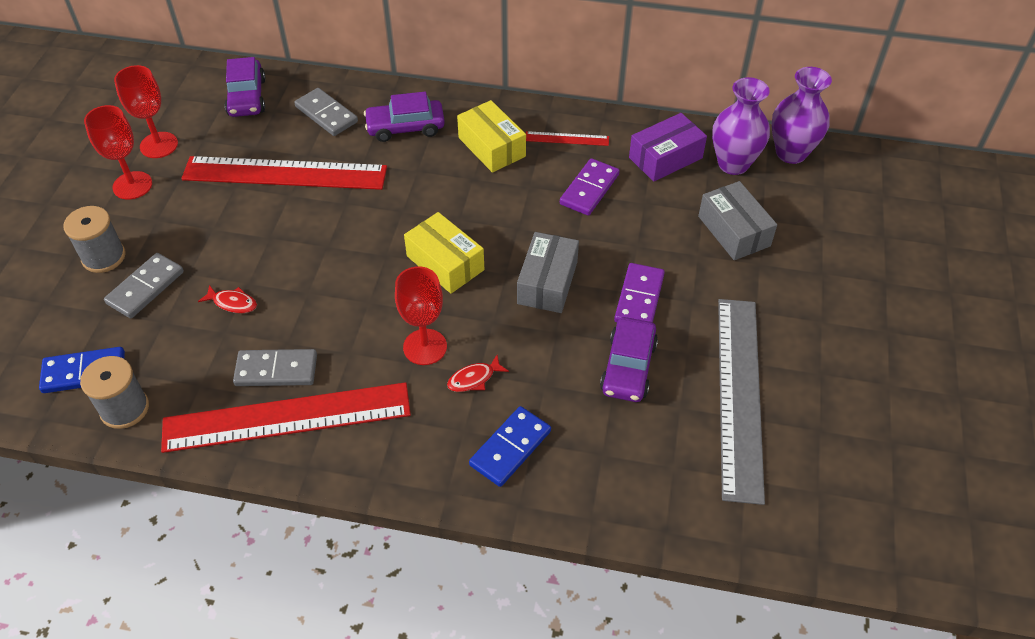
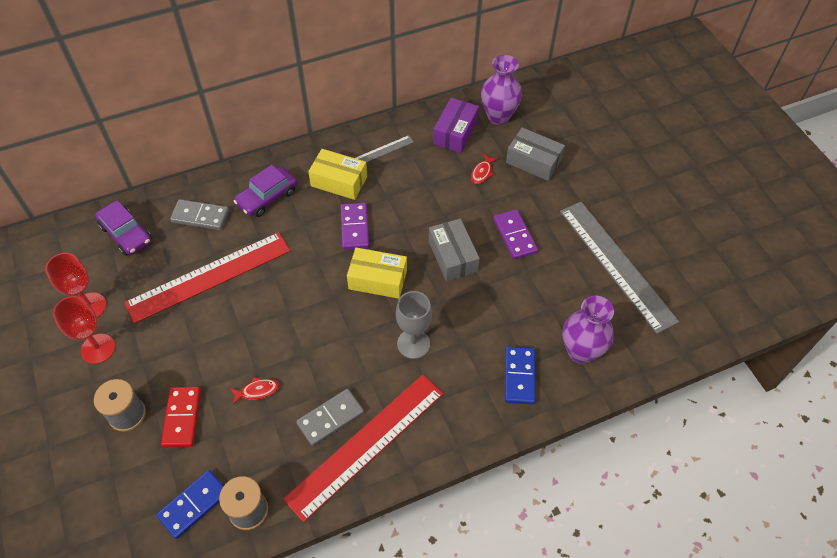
camera: 35 degrees left, 5 degrees up
(145, 288) = (182, 418): grey domino -> red domino
(425, 347) = (413, 344): red goblet -> grey goblet
(474, 379) = (461, 346): red fish -> red fish (482, 172)
(567, 138) = (383, 150): red ruler -> grey ruler
(589, 189) = (426, 179): purple domino -> purple domino (354, 227)
(628, 367) = (544, 284): purple car -> none
(791, 153) = (525, 92): purple vase -> purple vase (581, 351)

